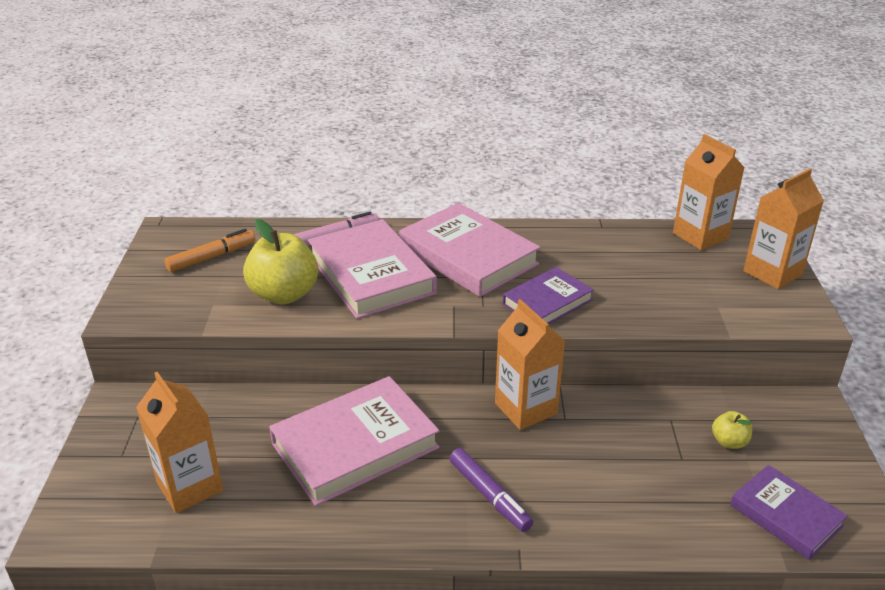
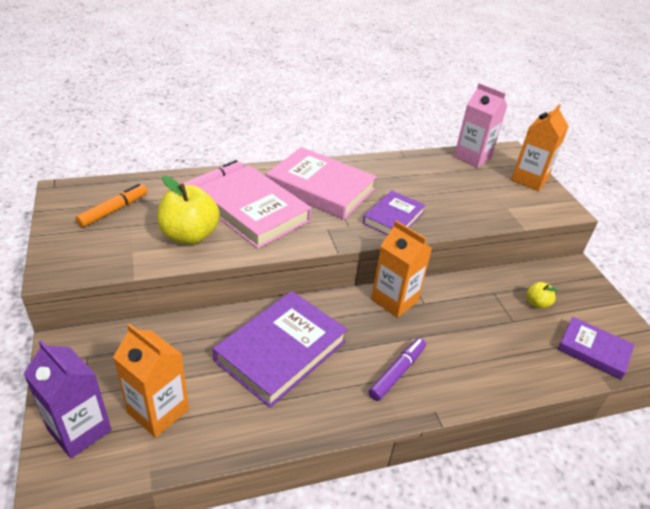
camera: 20 degrees left, 5 degrees up
(101, 490) = (79, 430): none -> purple carton
(355, 446) = (281, 351): pink book -> purple book
(489, 495) = (397, 373): purple marker -> purple marker turned 90 degrees counterclockwise
(700, 236) = (472, 157): orange carton -> pink carton

